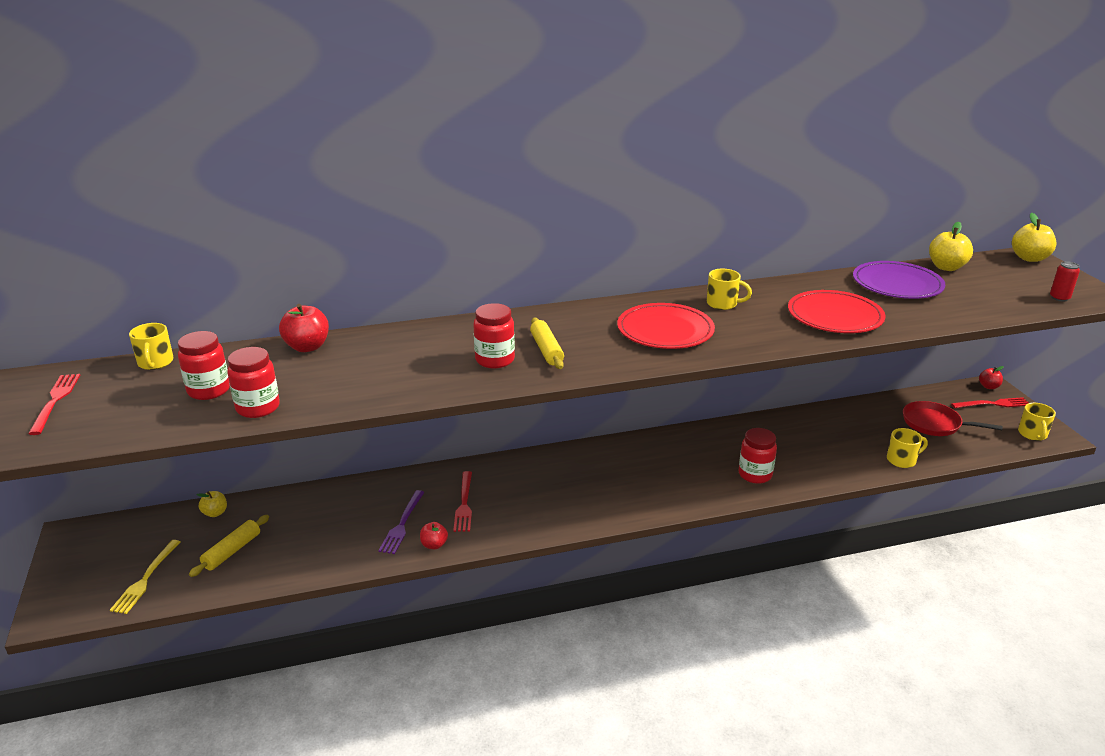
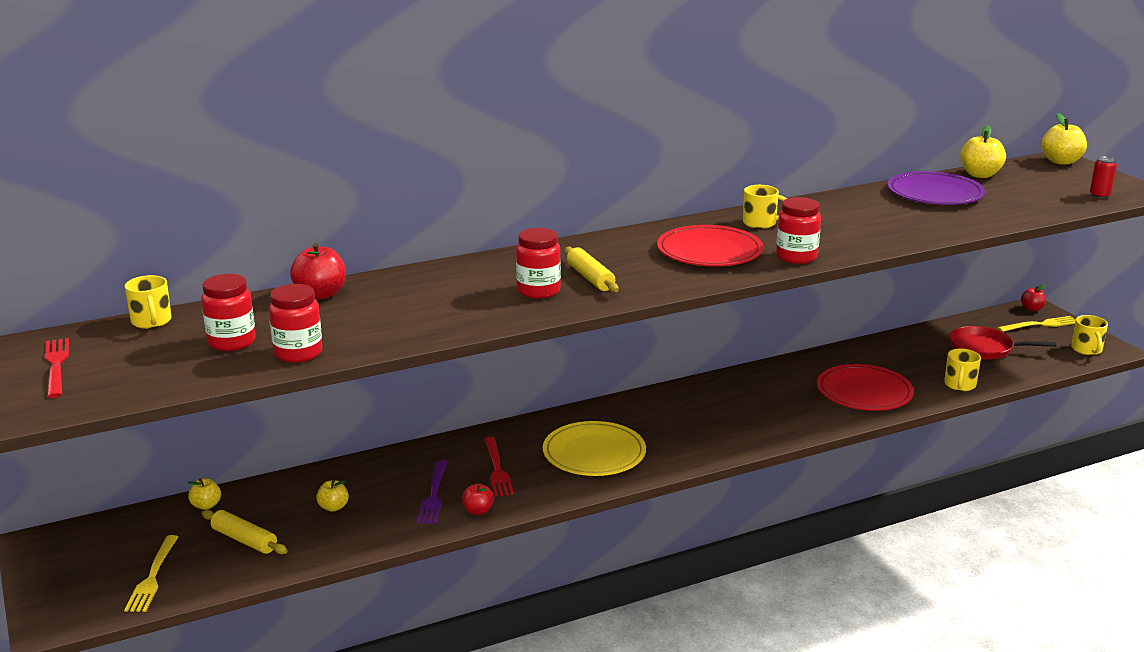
camera: 10 degrees left, 5 degrees down
(232, 551) = (244, 540): yellow rolling pin -> yellow rolling pin turned 75 degrees counterclockwise
(315, 527) = (333, 507): none -> yellow apple
(552, 497) = (594, 453): none -> yellow plate
(755, 474) = (809, 412): red jar -> red jar (796, 257)
(835, 316) = (881, 226): red plate -> red plate (864, 392)
(902, 460) = (960, 385): yellow mug -> yellow mug turned 135 degrees clockwise
(994, 404) = (1041, 324): red fork -> yellow fork

